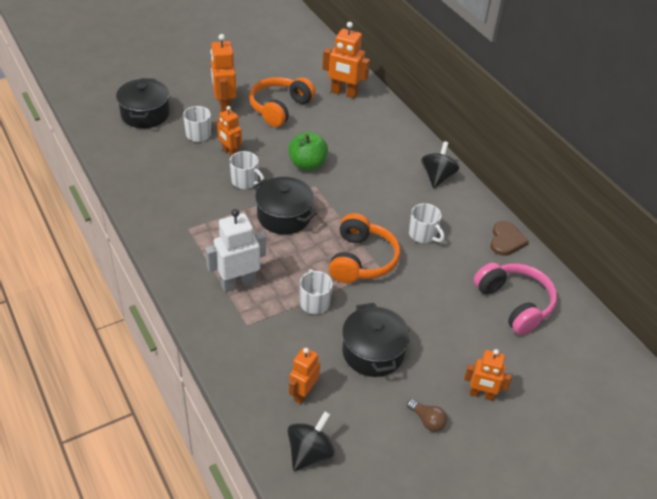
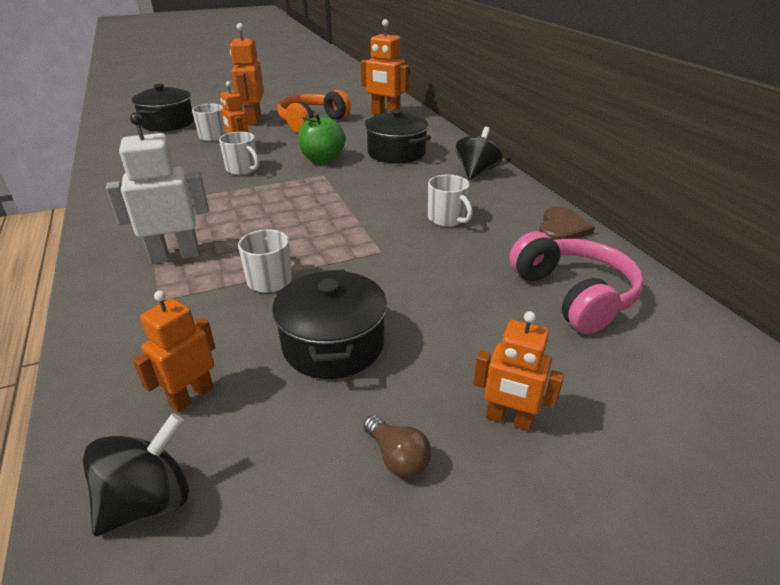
camera: 10 degrees right, 10 degrees down
(284, 216) = (273, 197): black pot -> black pot (396, 153)
(361, 260) = (355, 239): orange headphones -> none

